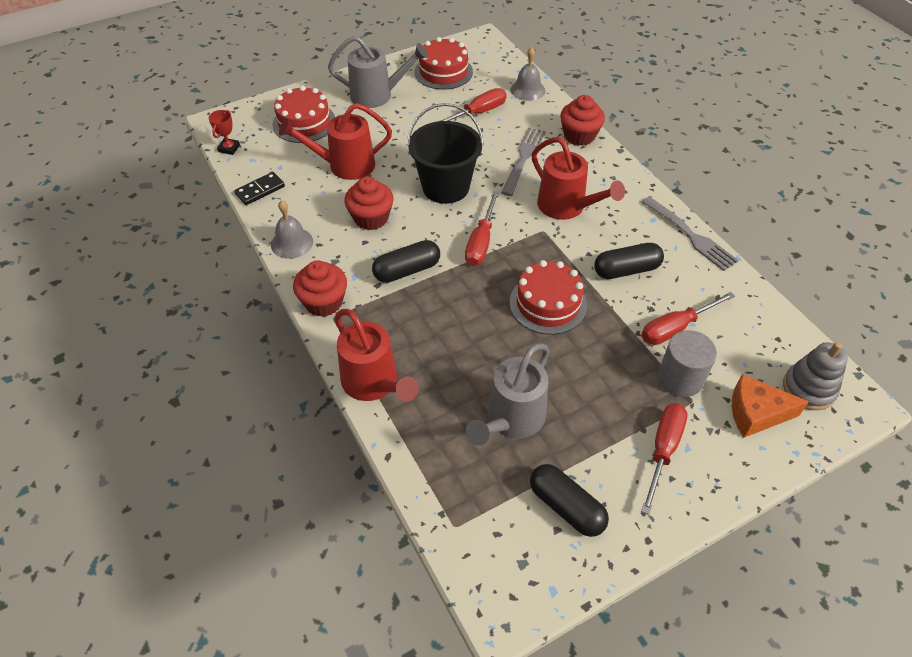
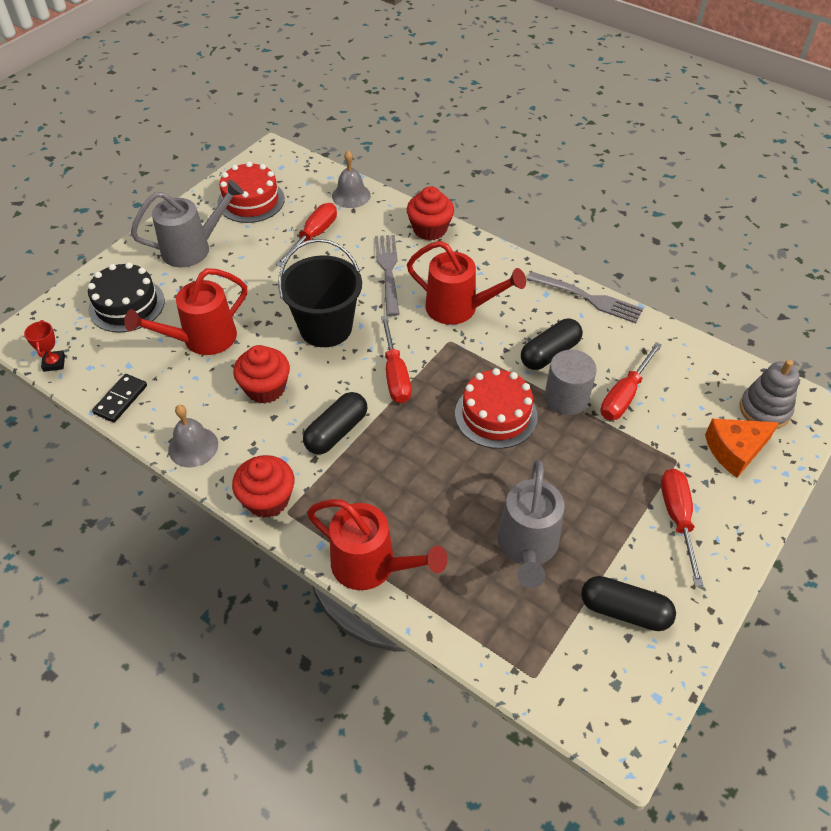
camera: 25 degrees left, 0 degrees up
(304, 122) = (126, 305): red cake -> black cake
(680, 378) = (654, 443): grey cylinder -> grey cylinder (566, 398)

